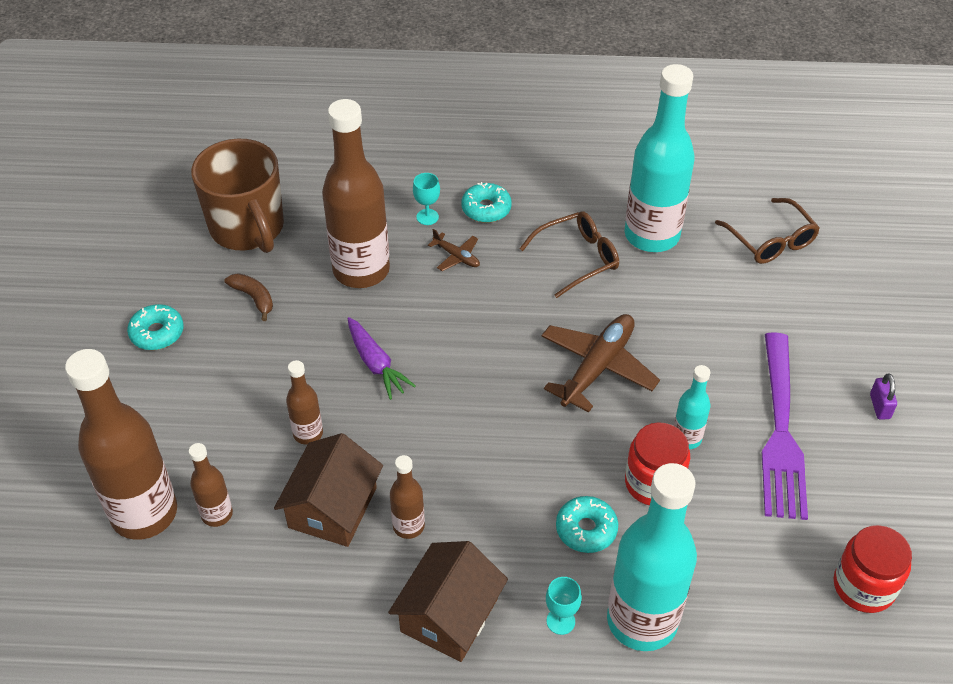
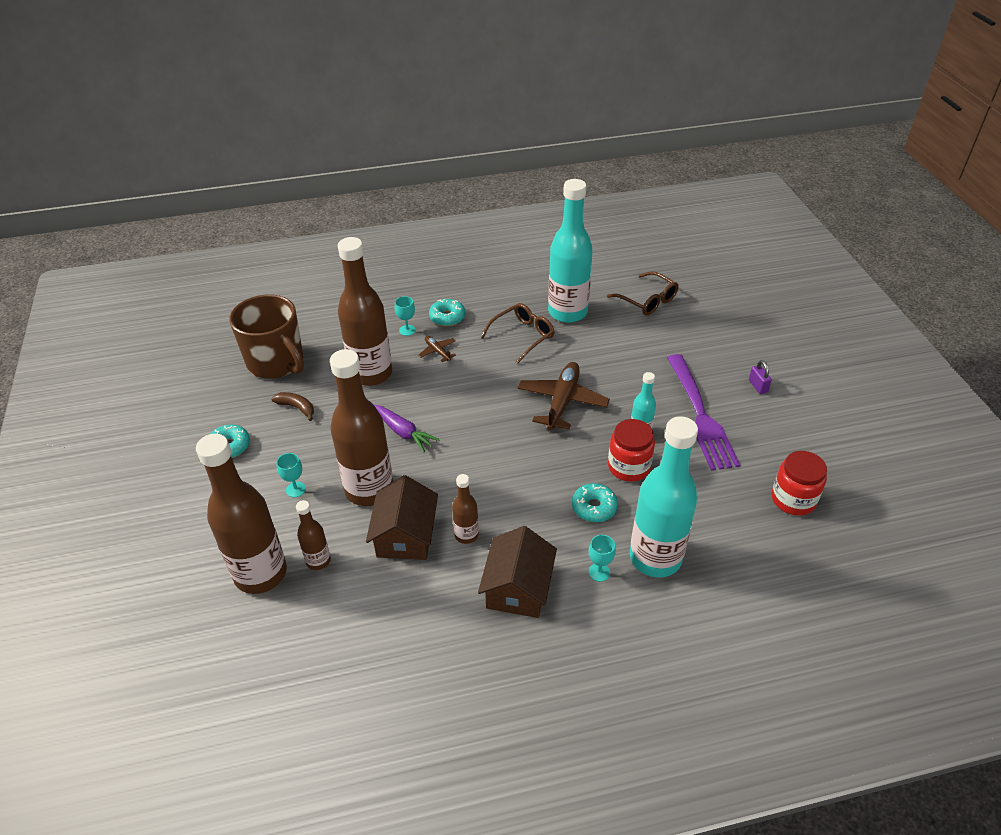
camera: 15 degrees left, 5 degrees down
(219, 411) = (296, 489): none -> turquoise goblet
(308, 433) = (369, 490): brown bottle -> brown bottle, size x2.11
(457, 256) = (437, 351): brown plane -> brown plane turned 150 degrees counterclockwise

